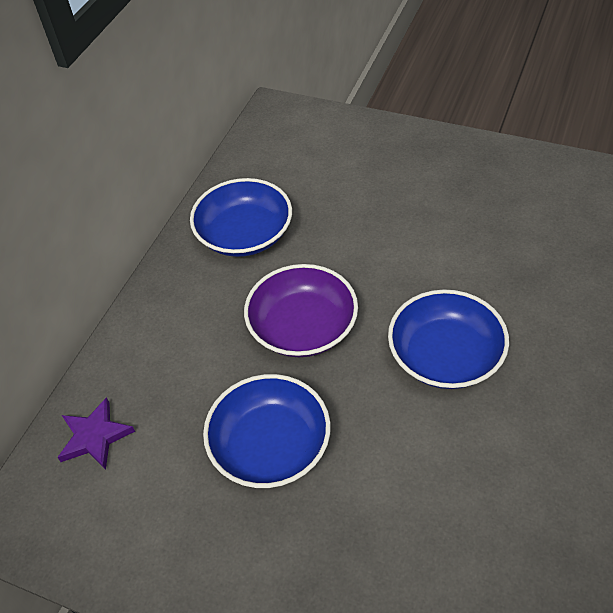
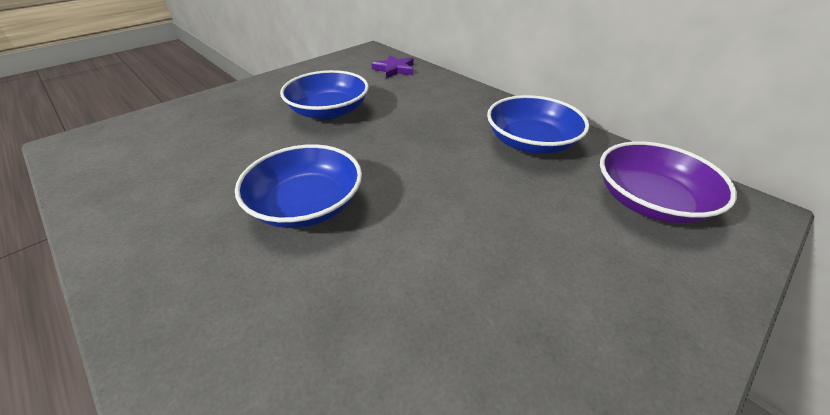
camera: 110 degrees right, 10 degrees down
(303, 327) = (407, 144): purple bowl -> purple bowl (649, 201)

